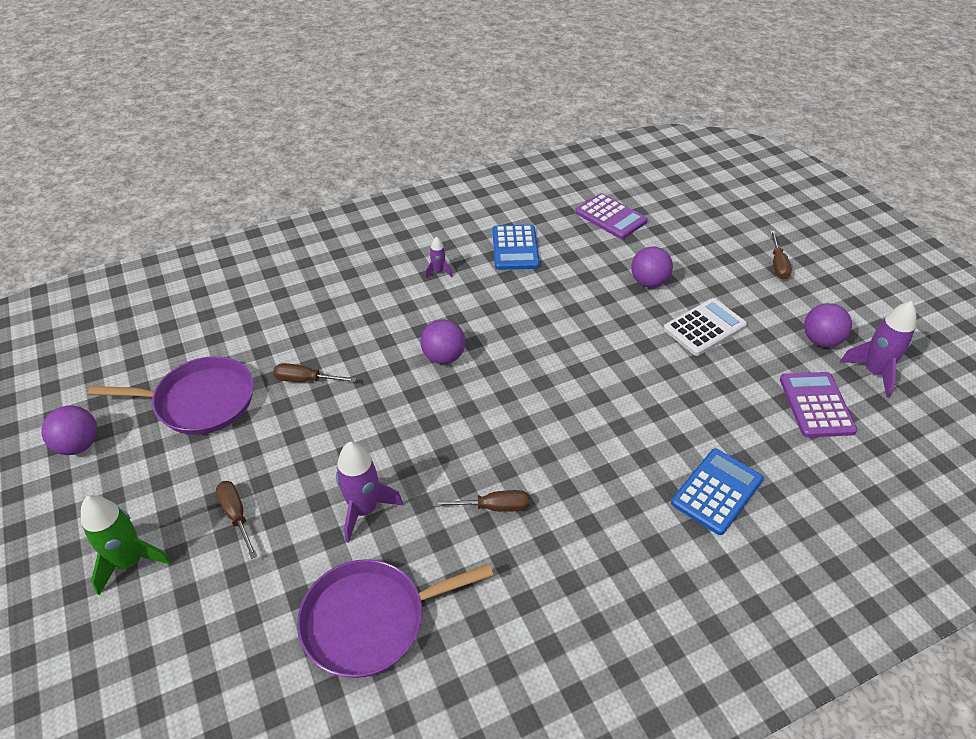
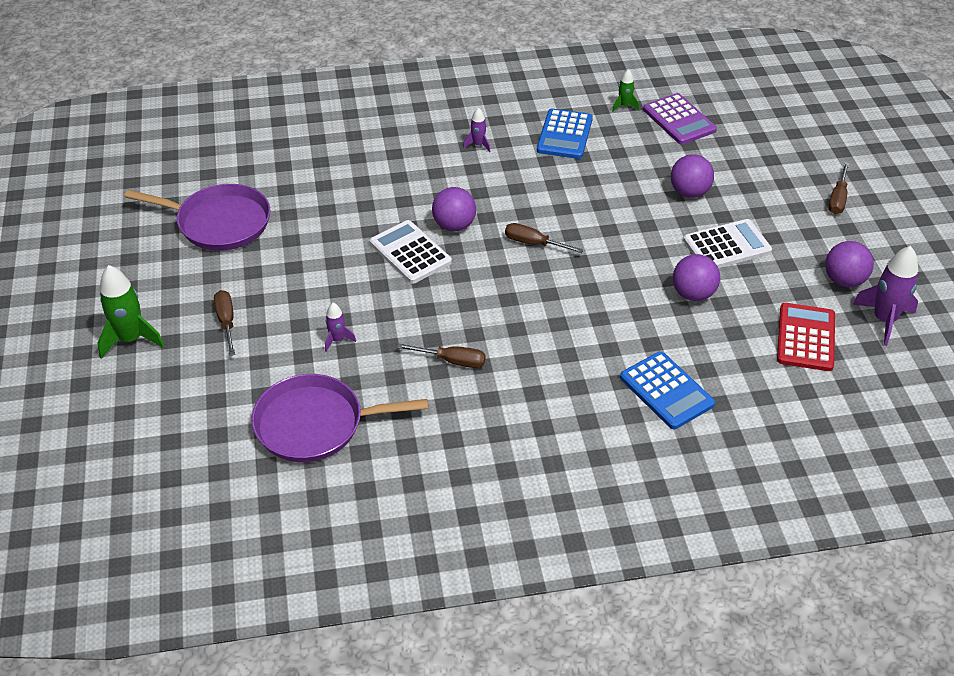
camera: 15 degrees right, 0 degrees up
(79, 445) = (108, 239): purple ball -> purple ball (693, 294)
(305, 380) = (318, 222): brown screwdriver -> brown screwdriver (533, 243)
(364, 510) = (337, 340): purple rocket -> purple rocket, size x0.52
(409, 394) = (410, 253): none -> white calculator
(557, 212) = (624, 106): none -> green rocket
(716, 491) = (666, 391): blue calculator -> blue calculator turned 90 degrees clockwise
(816, 405) = (805, 337): purple calculator -> red calculator

